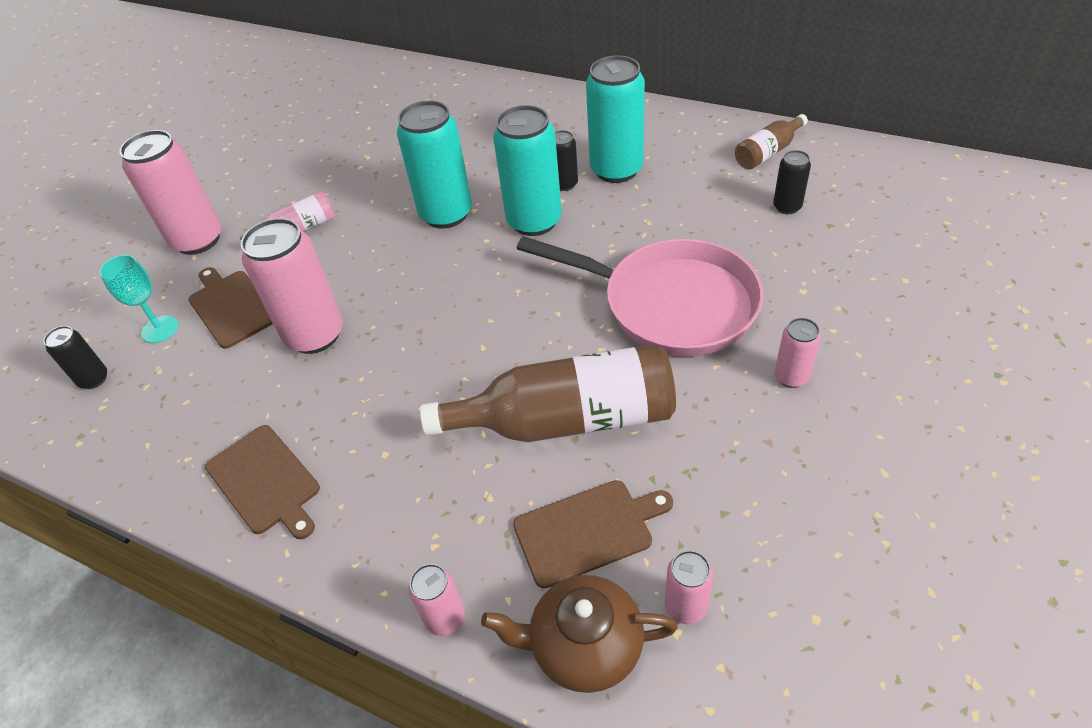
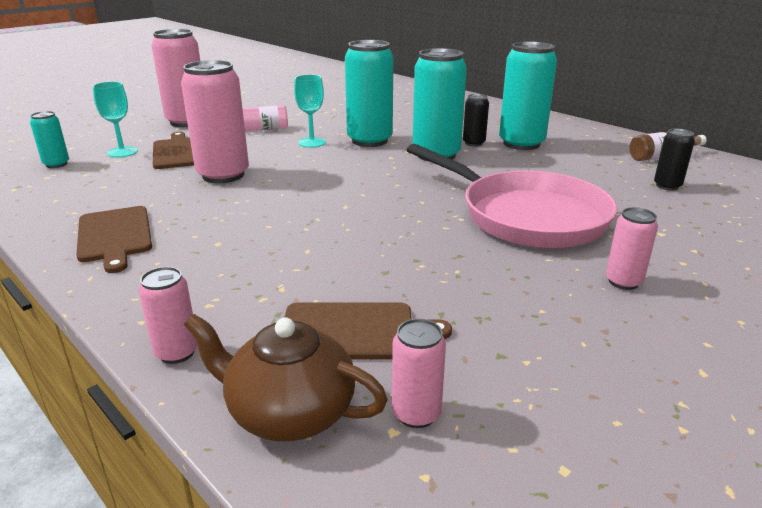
camera: 15 degrees right, 20 degrees down
(94, 379) = (56, 164): black can -> turquoise can
(380, 238) = (312, 142): none -> turquoise goblet
(567, 419) = (386, 259): brown bottle -> none

